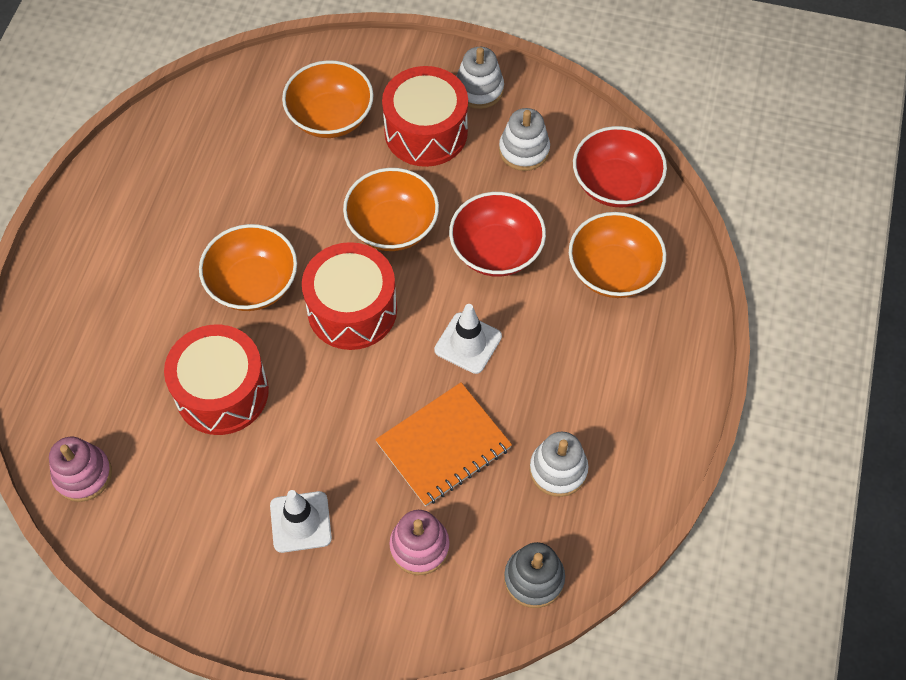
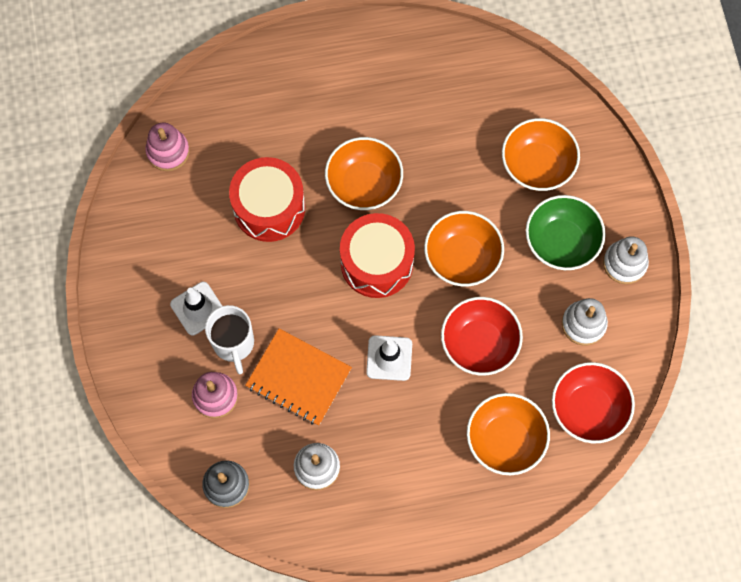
camera: 65 degrees right, 10 degrees up
(366, 499) = (234, 344): none -> white mug
(426, 132) = (561, 242): red drum -> green bowl

